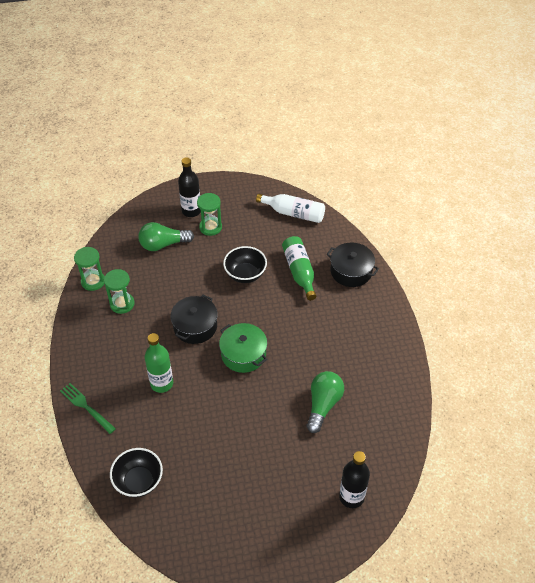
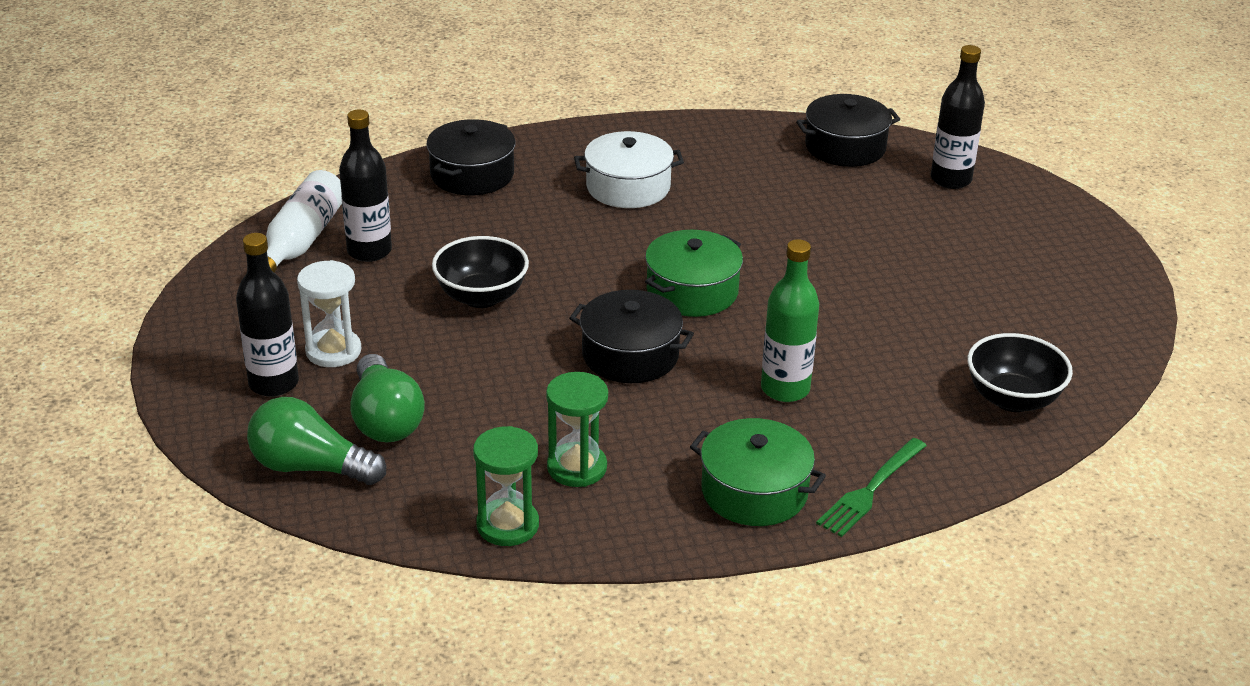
camera: 95 degrees left, 15 degrees down
(94, 363) = (754, 491): none -> green pot
(210, 227) = (333, 351): green hourglass -> white hourglass
(284, 236) = (369, 251): none -> black bottle
(299, 272) = (474, 231): green bottle -> none
(323, 405) = (786, 204): green light bulb -> green light bulb (310, 467)
(340, 334) = (628, 187): none -> white pot
(387, 444) = (845, 147): none -> black pot

